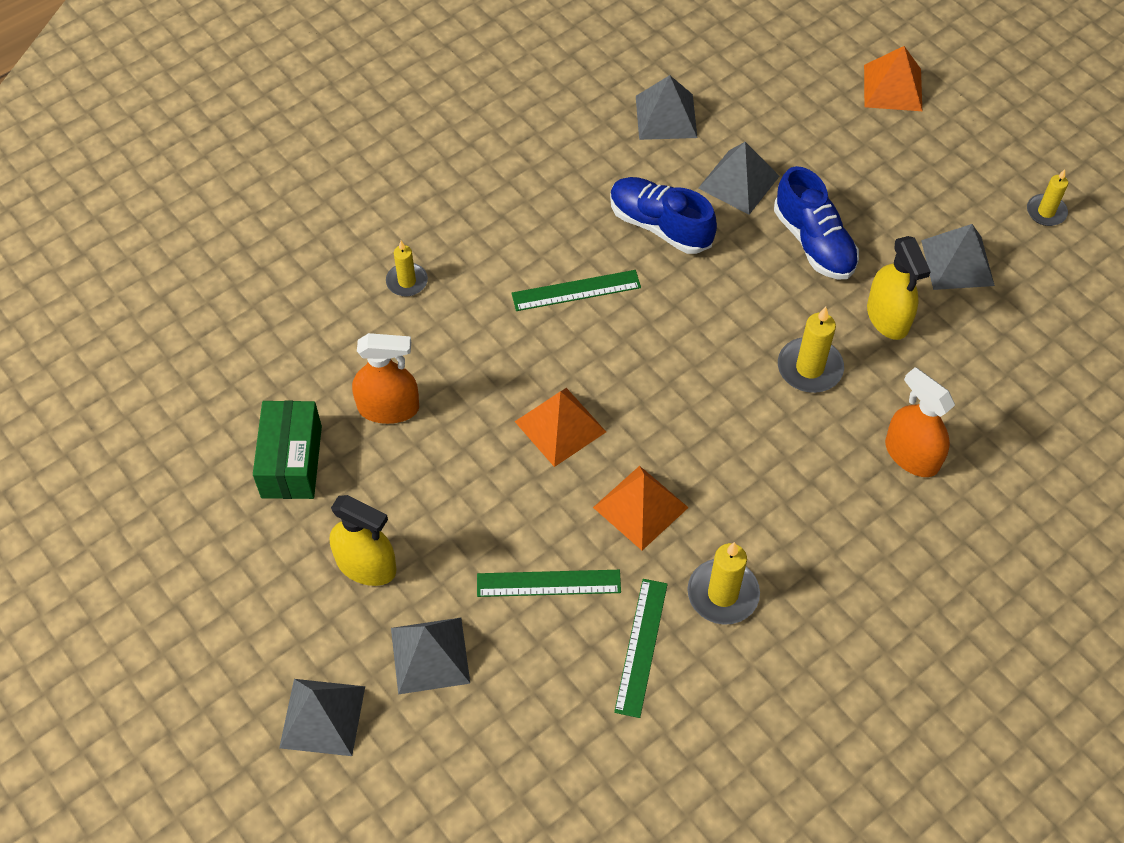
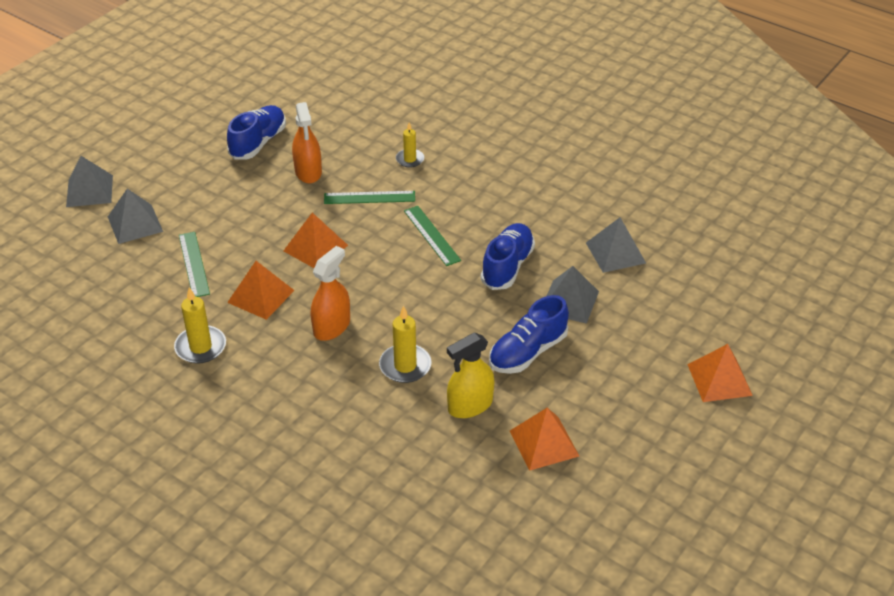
camera: 75 degrees right, 15 degrees down
(291, 461) = (258, 143): green box -> blue shoe
(366, 565) = (192, 186): yellow spray bottle -> none
(641, 647) = (154, 314): green ruler -> green ruler (369, 197)
(911, 455) = (342, 435): orange spray bottle -> orange spray bottle (331, 327)
(957, 262) = (544, 443): grey pyramid -> orange pyramid
(1046, 212) = (627, 499): yellow candle -> none

